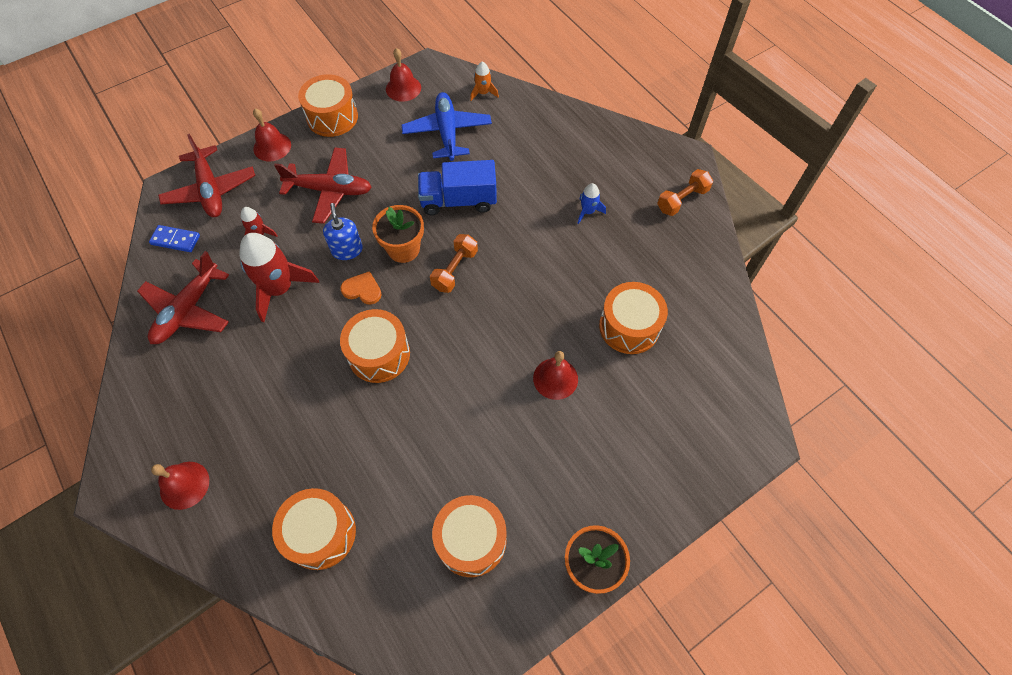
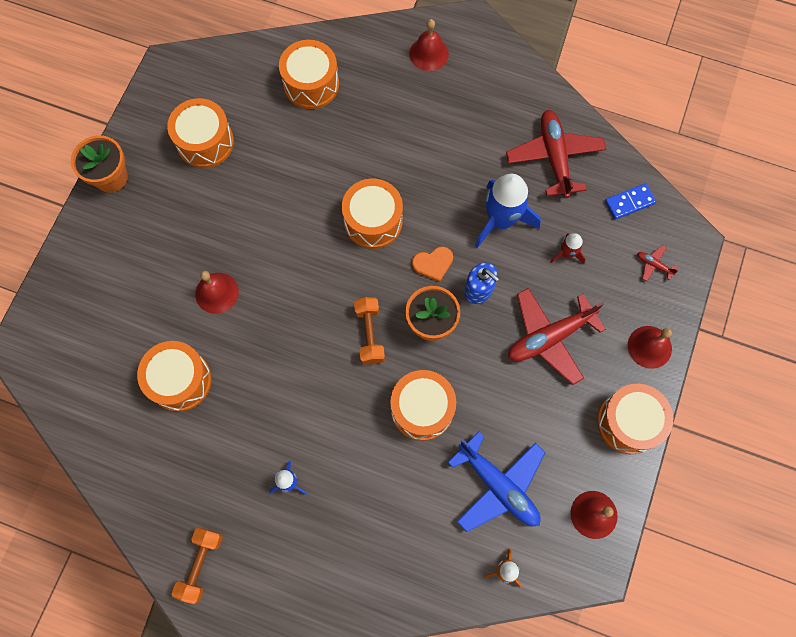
camera: 145 degrees right, 10 degrees up
(210, 190) = (653, 265): red plane -> red plane, size x0.42
(280, 289) = (501, 220): red rocket -> blue rocket
(458, 200) = (422, 409): blue truck -> orange drum

